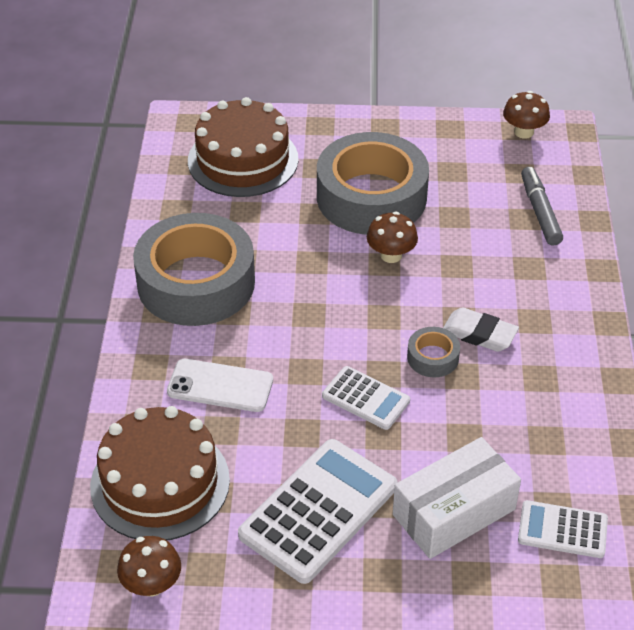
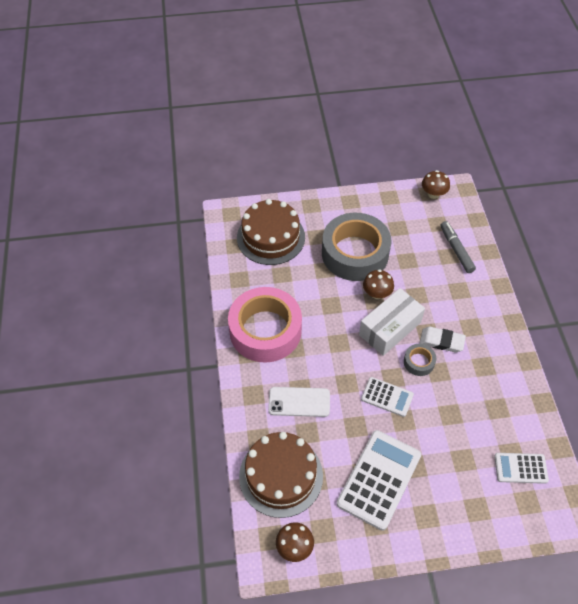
camera: 10 degrees left, 10 degrees up
(196, 282) = (265, 330): grey tape -> pink tape
(454, 512) = (457, 467): white box -> white box (390, 328)

